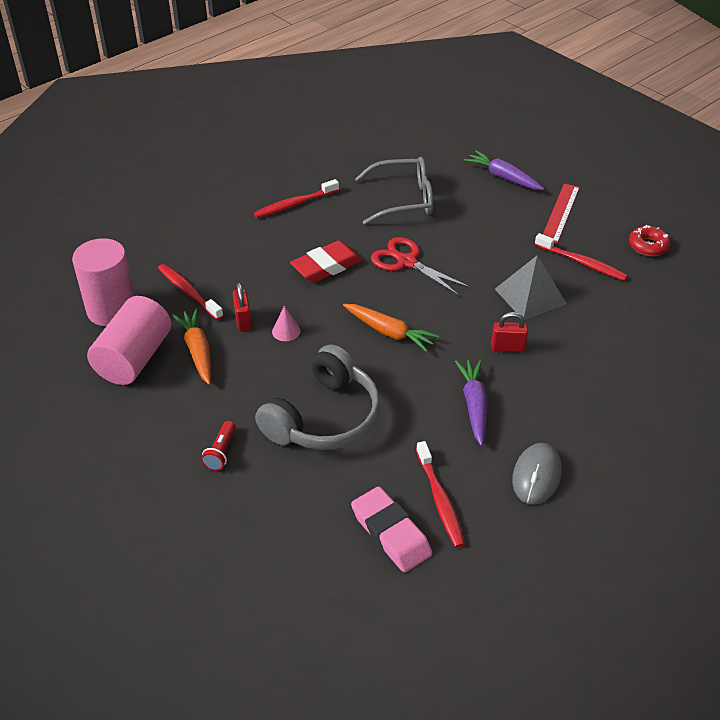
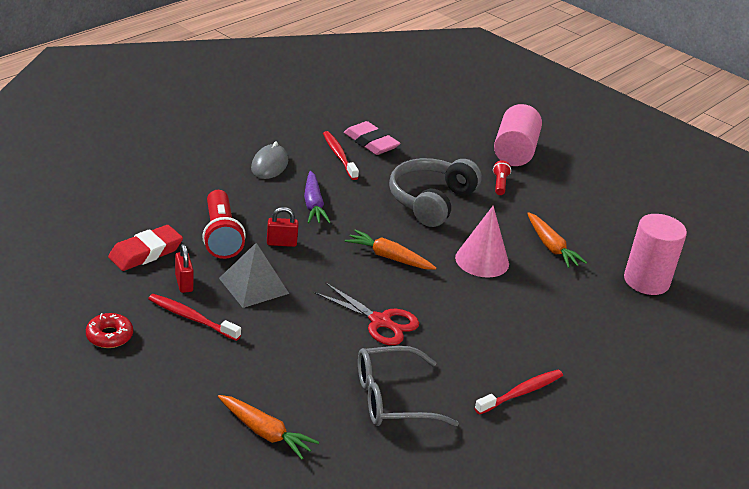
camera: 170 degrees right, 10 degrees down
(134, 358) = (600, 243): pink cylinder -> pink cylinder (515, 151)
(188, 292) = (587, 295): red toothbrush -> none
(243, 320) = (524, 270): red padlock -> red padlock (184, 283)
(286, 331) = (482, 260): pink cone -> pink cone, size x2.10
(326, 266) = (462, 318): red eraser -> red eraser (146, 253)
(503, 177) = (265, 432): purple carrot -> orange carrot
(560, 213) = (201, 379): red ruler -> none
(575, 355) = (221, 236): none -> red flashlight

